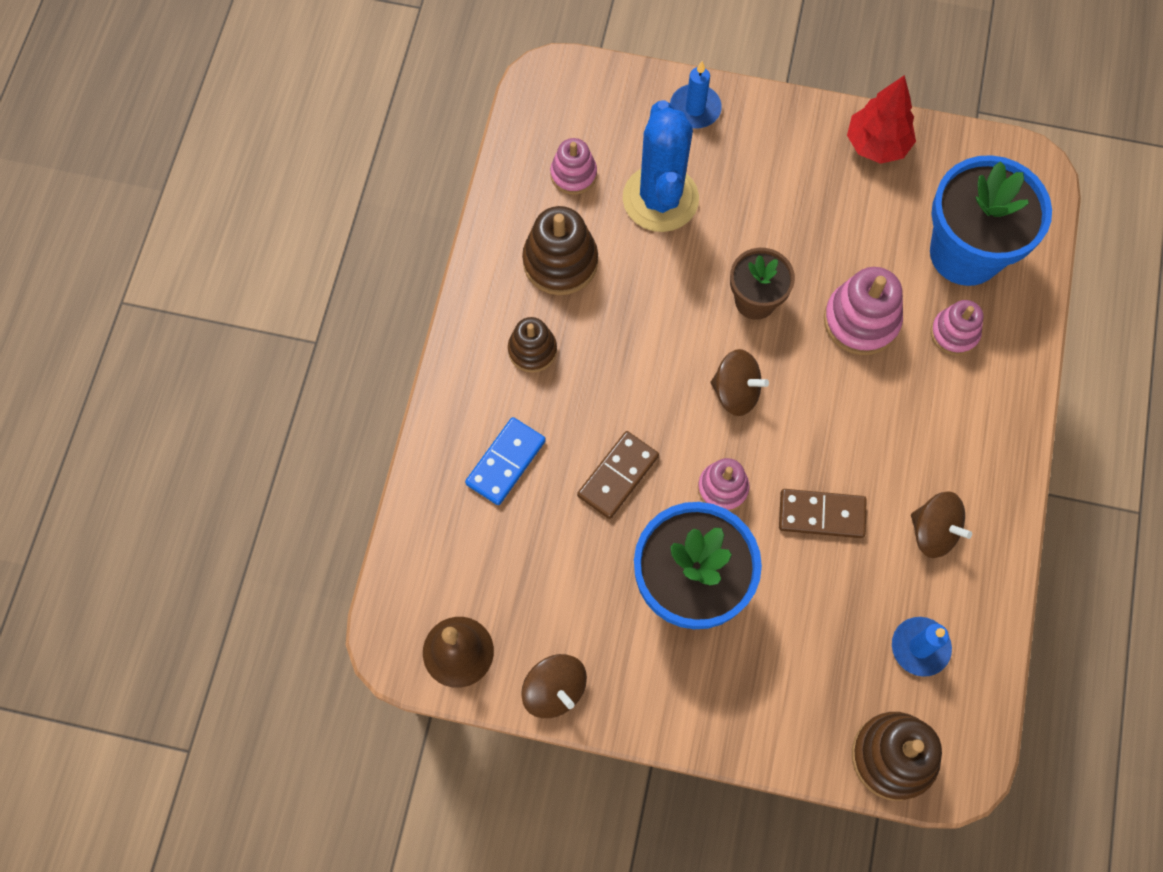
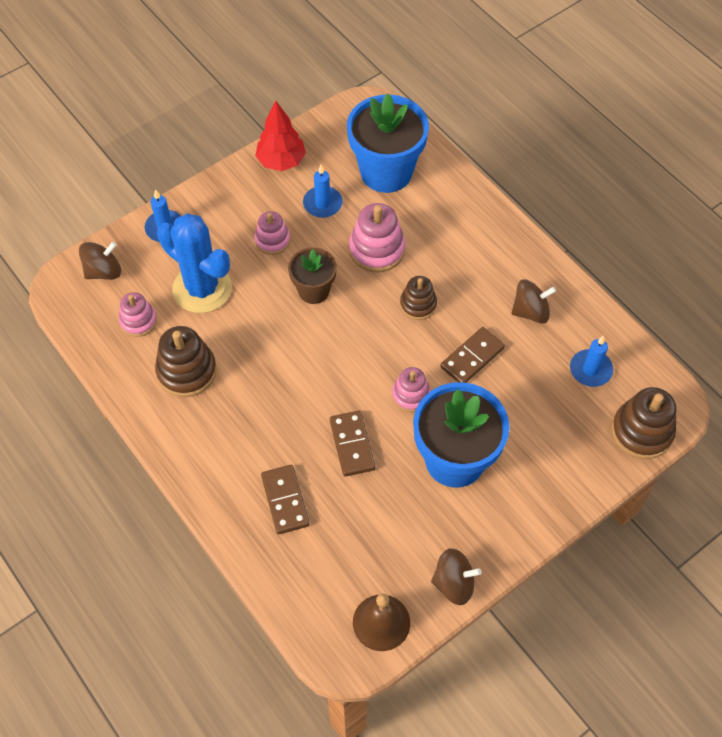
camera: 50 degrees left, 10 degrees down
(506, 462) = (285, 500): blue domino -> brown domino
(532, 350) = (228, 430): brown stacking toy -> brown stacking toy (418, 304)
(736, 392) = (359, 343): brown spinning top -> brown spinning top (103, 271)
(865, 225) = (322, 204): none -> blue candle
(954, 333) = (427, 213): pink stacking toy -> pink stacking toy (272, 240)

